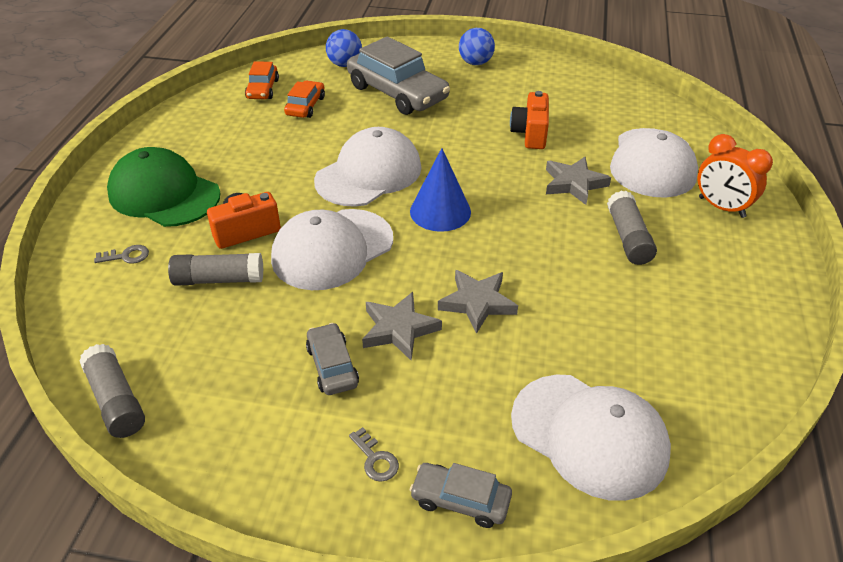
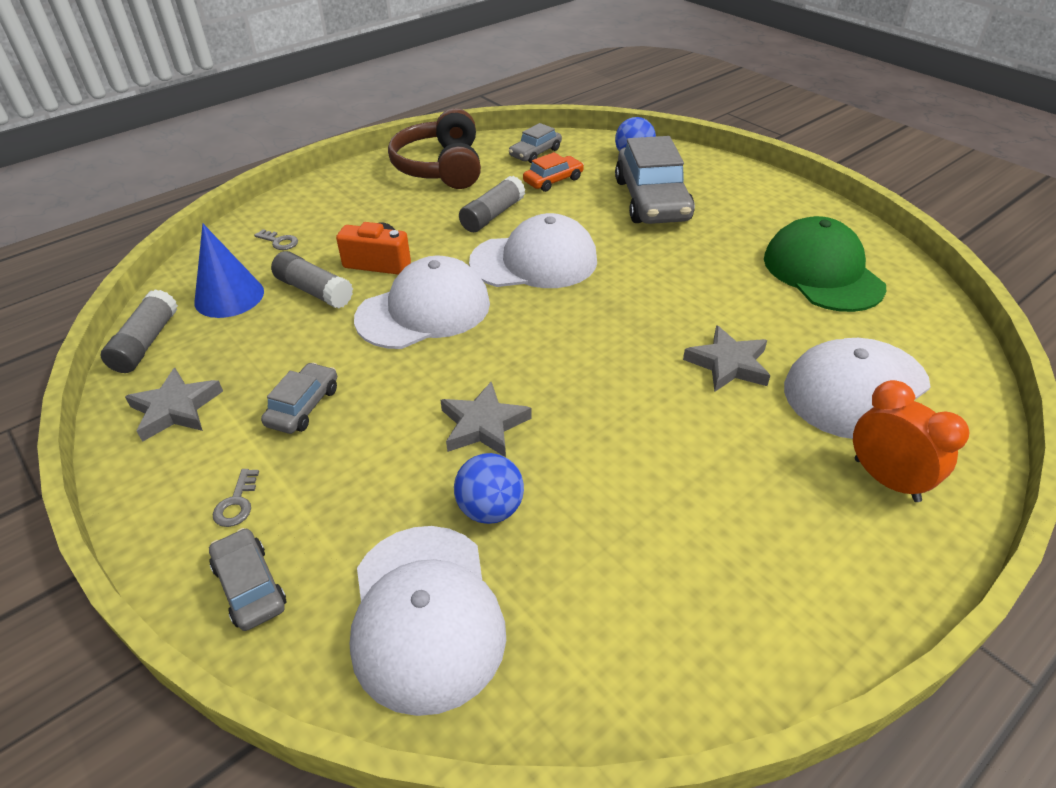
camera: 40 degrees right, 0 degrees up
(164, 194) = (360, 207): green cap -> green cap (822, 272)
(195, 131) = (441, 167): none -> brown headphones
(262, 89) = (535, 153): orange car -> grey car
(332, 249) = (424, 310): white cap -> white cap turned 150 degrees clockwise
(399, 329) = (390, 408): grey star -> grey star (176, 409)
(440, 211) = (556, 324): blue cone -> blue cone (229, 296)
(475, 63) = (769, 201): blue ball -> blue ball (490, 509)
(530, 134) = (742, 293): orange camera -> none
(628, 238) = (720, 450): grey glue stick -> grey glue stick (492, 215)
(721, 207) = (886, 480): orange clock -> orange clock turned 150 degrees clockwise

